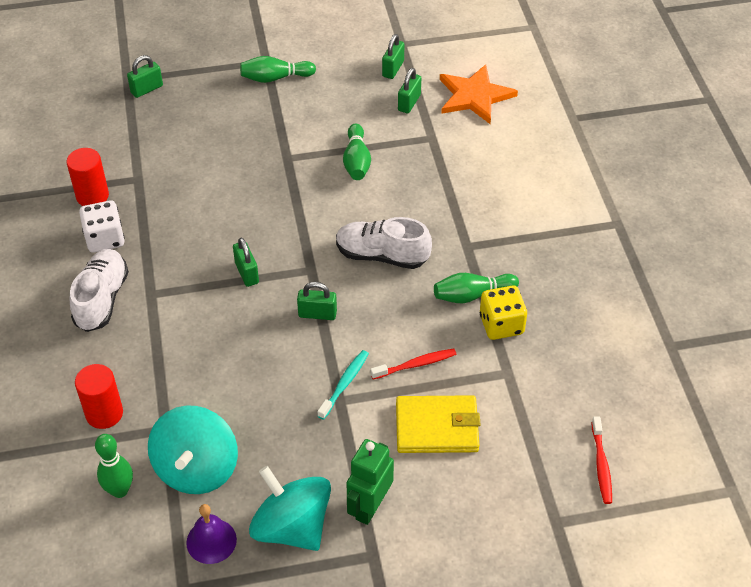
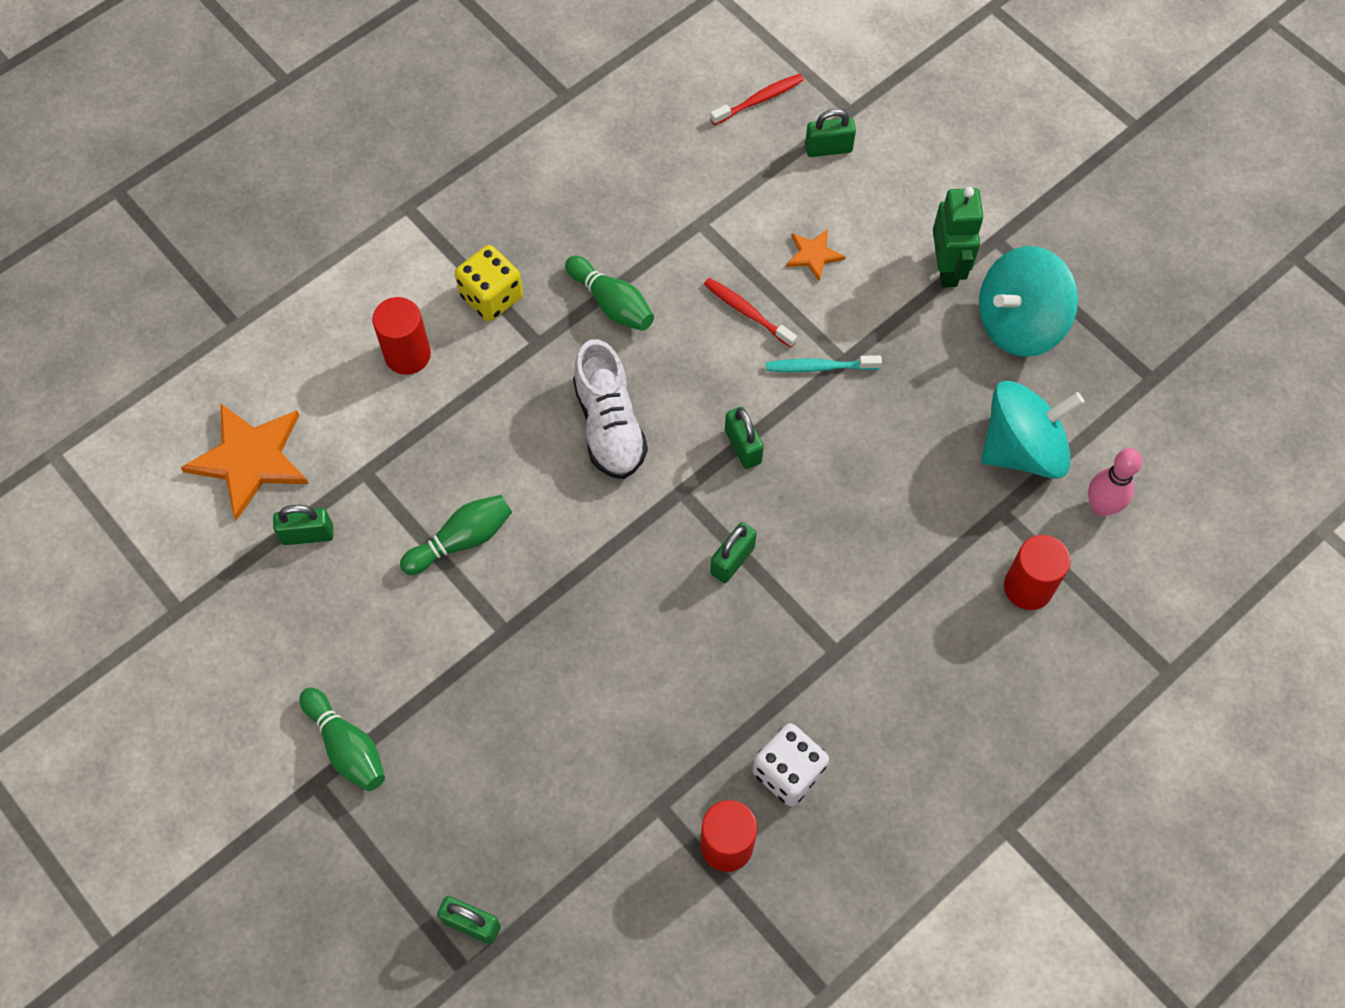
camera: 120 degrees left, 15 degrees up
(102, 299) = (882, 705): white shoe -> none
(119, 490) = (1101, 506): green bowling pin -> pink bowling pin
(211, 541) = (1087, 385): purple bell -> none
(292, 527) = (1019, 323): turquoise spinning top -> turquoise spinning top turned 45 degrees clockwise
(369, 507) = (947, 268): green robot -> green robot turned 90 degrees counterclockwise
(393, 69) = (243, 593): green padlock -> green padlock (828, 148)
(437, 427) = (813, 255): yellow wallet -> orange star
(500, 183) = (407, 355): none -> red cylinder
(501, 325) = (637, 257): yellow dice -> yellow dice (491, 297)

